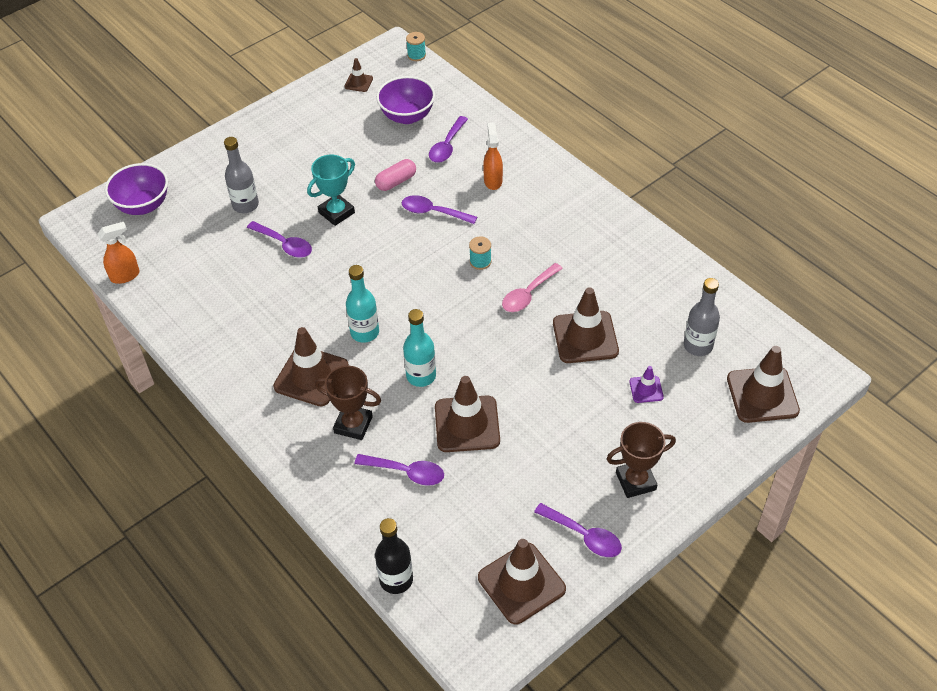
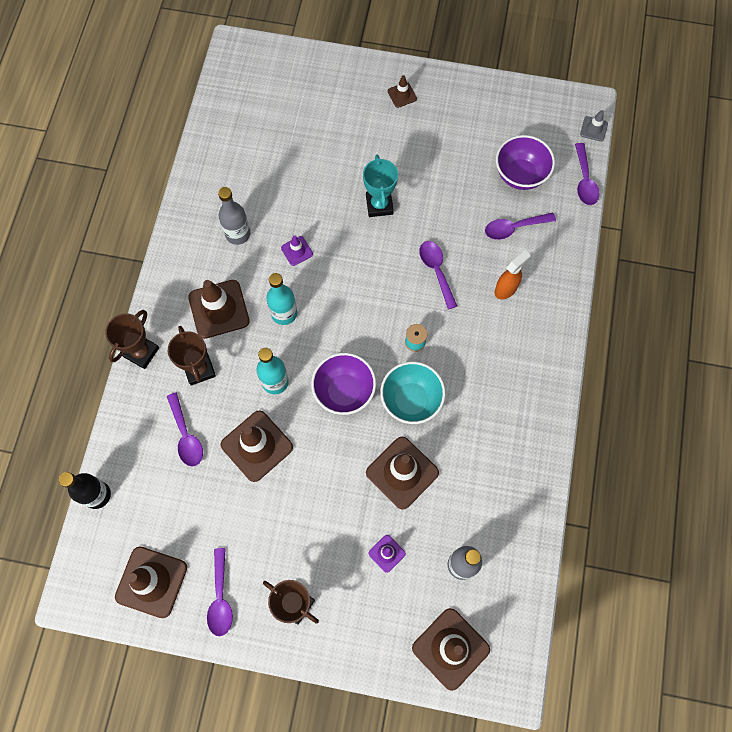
camera: 50 degrees right, 20 degrees up
(125, 276) = (211, 120): orange spray bottle -> none
(143, 205) = (280, 76): purple bowl -> purple bowl (344, 391)
(245, 205) = (335, 140): grey bottle -> grey bottle (238, 234)
(284, 244) = (320, 195): purple spoon -> purple spoon (584, 181)
(291, 460) = (141, 352): none -> brown trophy
(317, 290) = (297, 251): none -> purple traffic cone
(336, 212) = (379, 205): turquoise trophy -> turquoise trophy turned 75 degrees clockwise
(358, 82) = (525, 113): brown traffic cone -> brown traffic cone (402, 95)
(396, 181) = (445, 221): pink capsule -> none
(416, 55) = (593, 129): turquoise spool -> grey traffic cone
(528, 294) = (411, 400): pink spoon -> turquoise bowl

